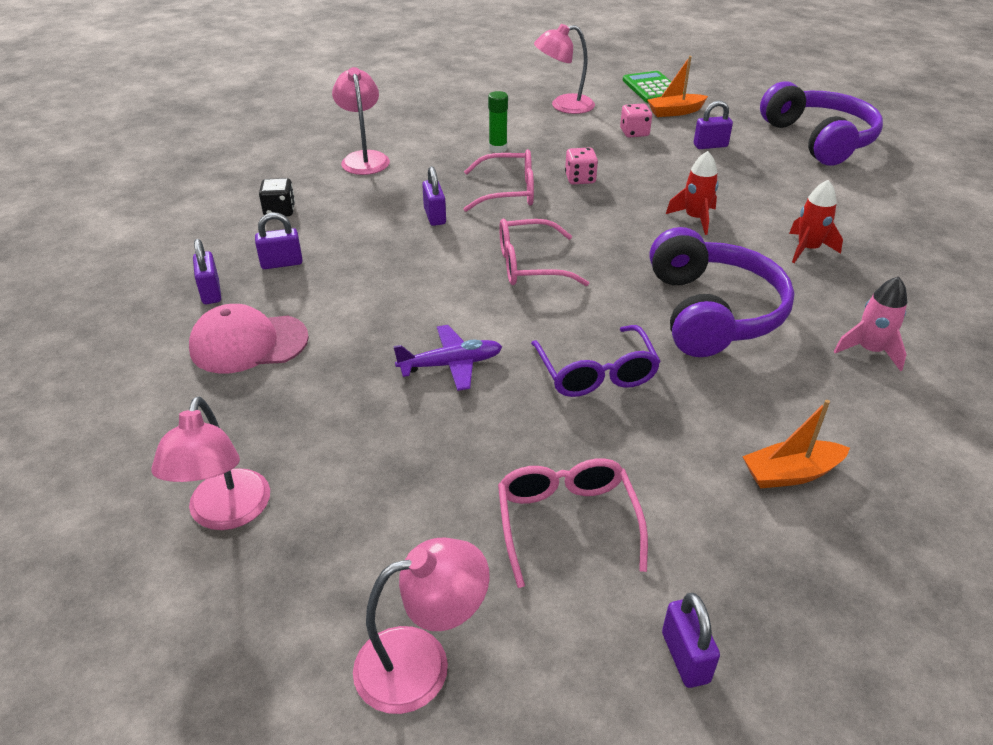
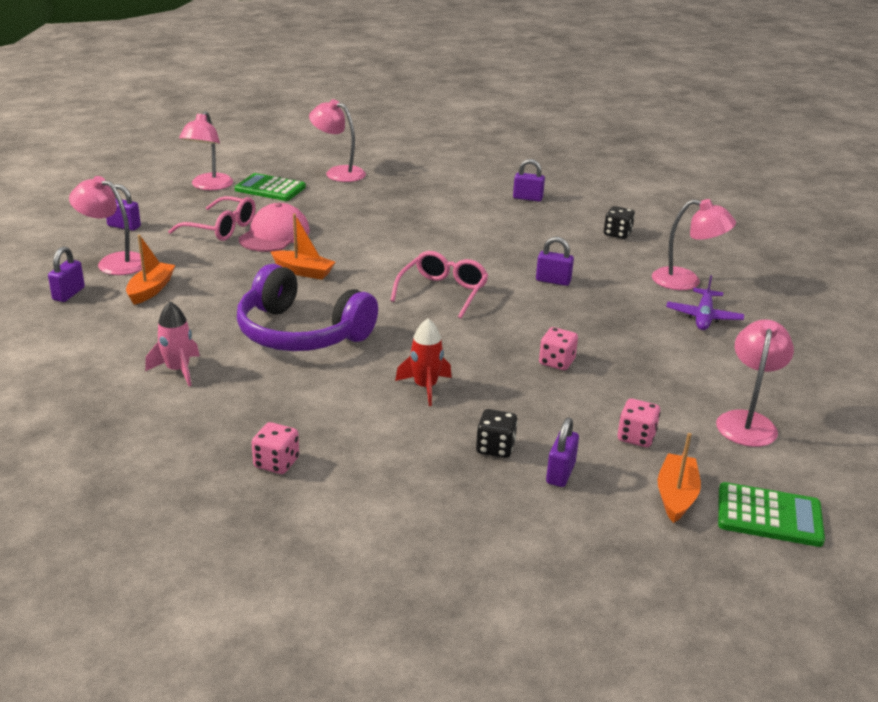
camera: 120 degrees right, 10 degrees down
(248, 343) = (461, 197): pink cap -> pink cap (274, 235)
(281, 263) = (541, 221): purple padlock -> purple padlock (69, 294)
(364, 562) = (270, 188): none -> green calculator
(451, 364) = (371, 238): purple plane -> purple plane (703, 317)
(498, 148) = (659, 345): green glue stick -> none
(509, 192) = (564, 321): pink glasses -> none
(596, 373) = (303, 271): purple glasses -> orange boat
(720, 171) = (495, 448): none -> black dice
(786, 569) = (114, 262): none -> pink lamp
(807, 249) = (313, 418): red rocket -> none
(819, 139) = (503, 574): purple headphones -> none
(873, 241) = (276, 463): none -> pink dice

